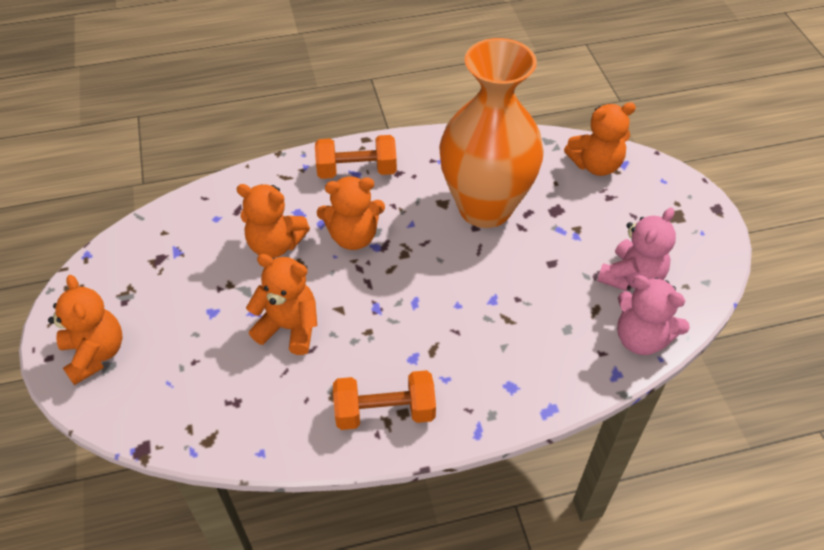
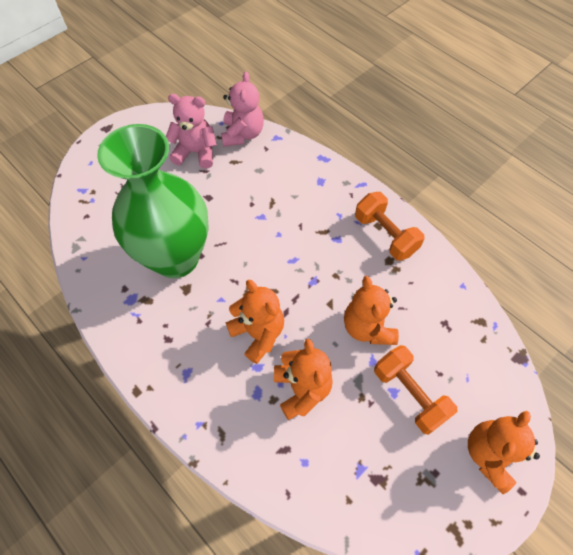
camera: 120 degrees left, 10 degrees up
(357, 171) = (182, 374): orange dumbbell -> orange dumbbell (409, 394)
(485, 207) = (176, 258): orange vase -> green vase
(595, 165) = (91, 206): orange teddy bear -> none

